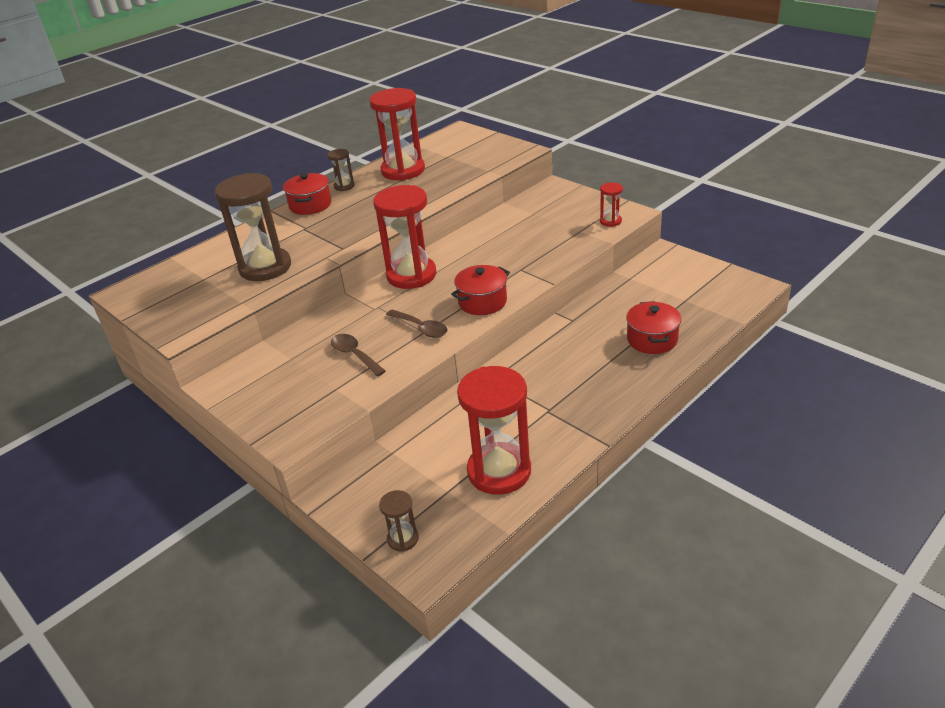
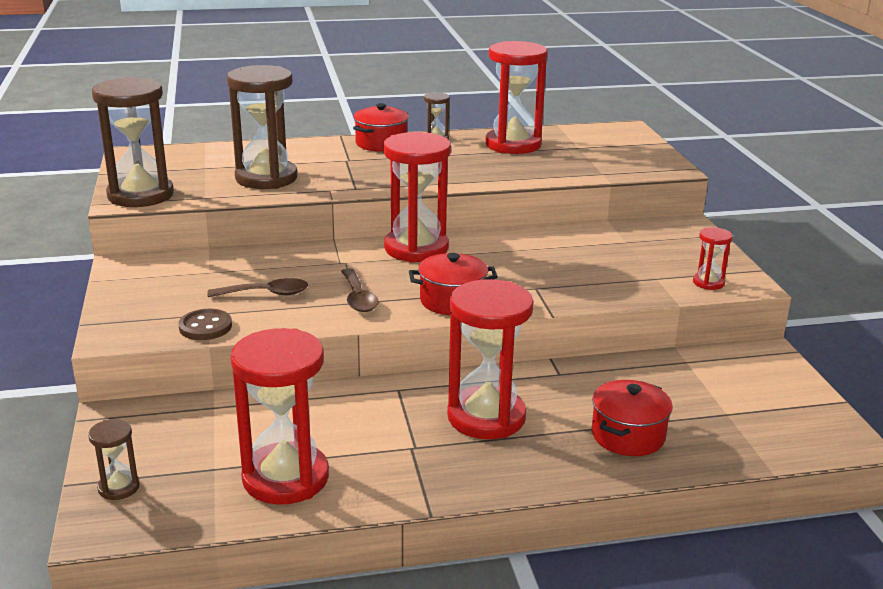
camera: 30 degrees right, 10 degrees down
(186, 323) = (140, 195): none -> brown hourglass
(346, 399) = (205, 327): none -> brown button
(355, 355) = (266, 294): brown spoon -> brown spoon turned 90 degrees clockwise
(565, 369) = (486, 417): none -> red hourglass

